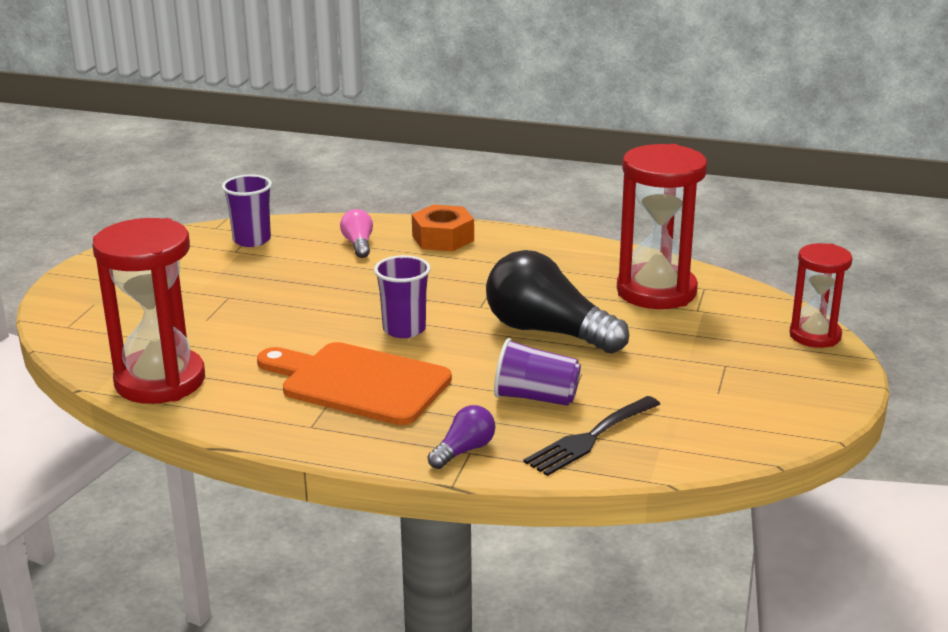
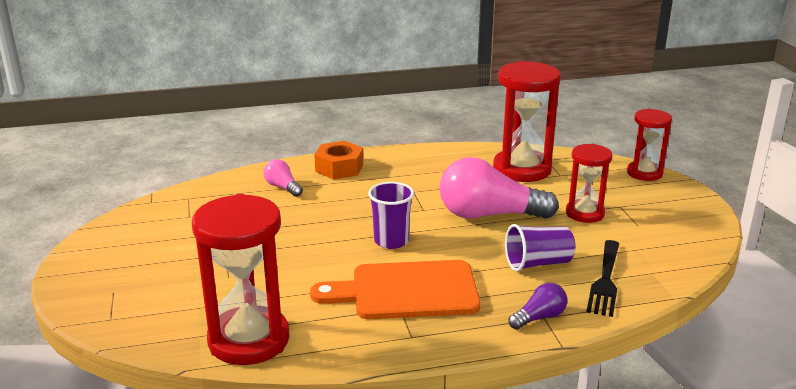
camera: 30 degrees left, 0 degrees up
(252, 240) = (193, 204): purple cup -> none
(464, 450) = (539, 317): purple light bulb -> purple light bulb turned 45 degrees clockwise
(547, 332) = (489, 215): black light bulb -> pink light bulb
(667, 361) = (584, 213): none -> red hourglass

